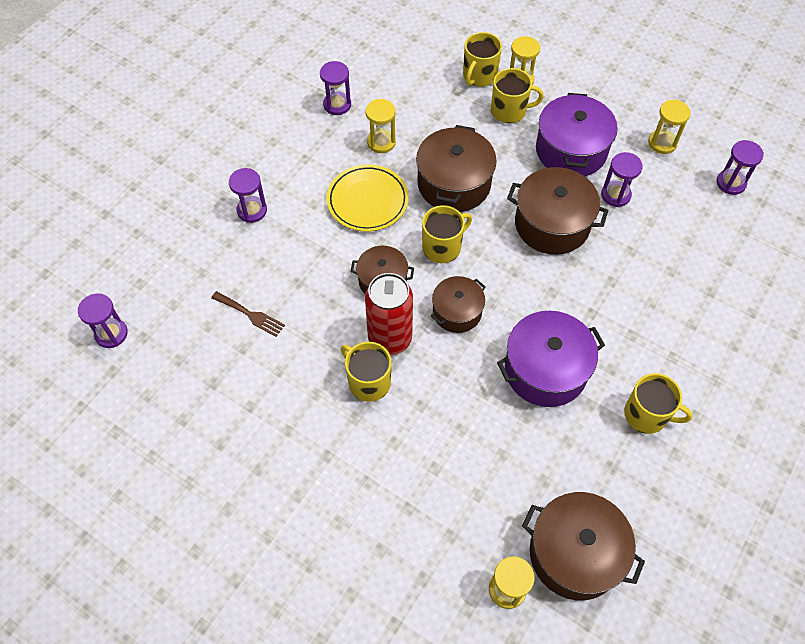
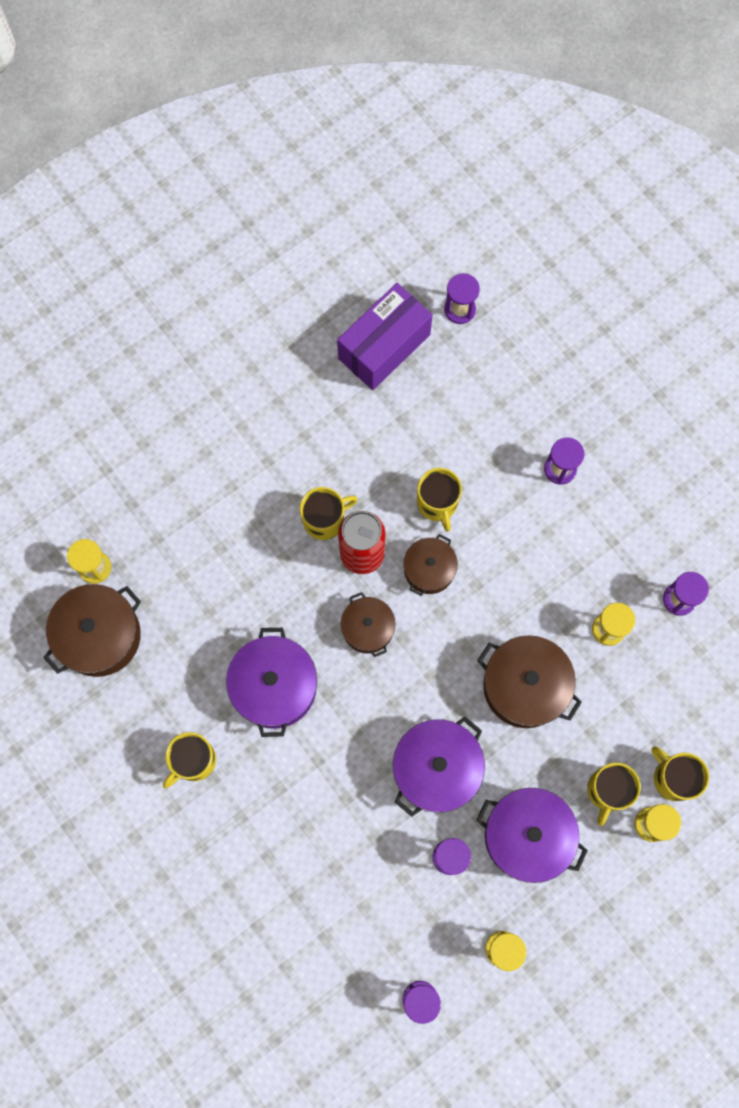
camera: 110 degrees right, 15 degrees up
(169, 388) = (384, 346): none -> purple box
(250, 315) = (435, 435): brown fork -> none
(367, 201) = (533, 588): yellow plate -> none
(442, 247) = (448, 643): yellow mug -> yellow mug (437, 503)
(552, 224) = (436, 769): brown pot -> purple pot

